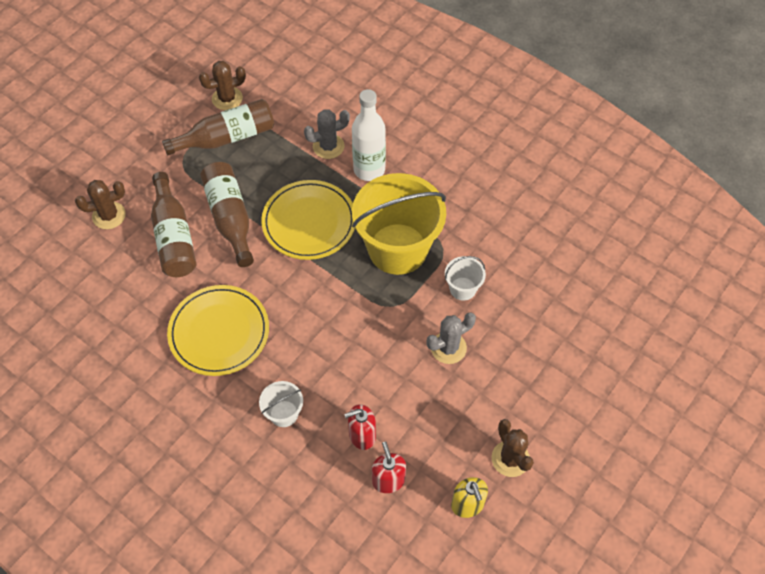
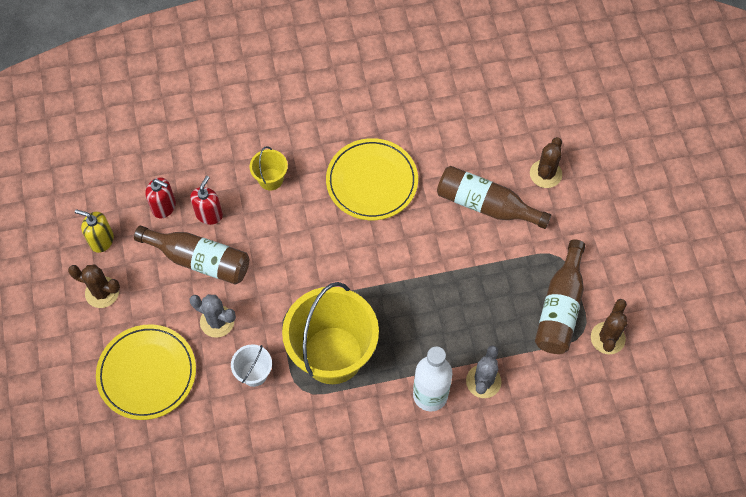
camera: 130 degrees right, 5 degrees up
(230, 218) = (470, 255): brown bottle -> brown bottle (199, 260)
(284, 413) = (270, 179): white bucket -> yellow bucket
(309, 222) = (416, 308): yellow plate -> yellow plate (147, 373)
(448, 348) = (217, 321): grey cactus -> grey cactus turned 75 degrees counterclockwise

